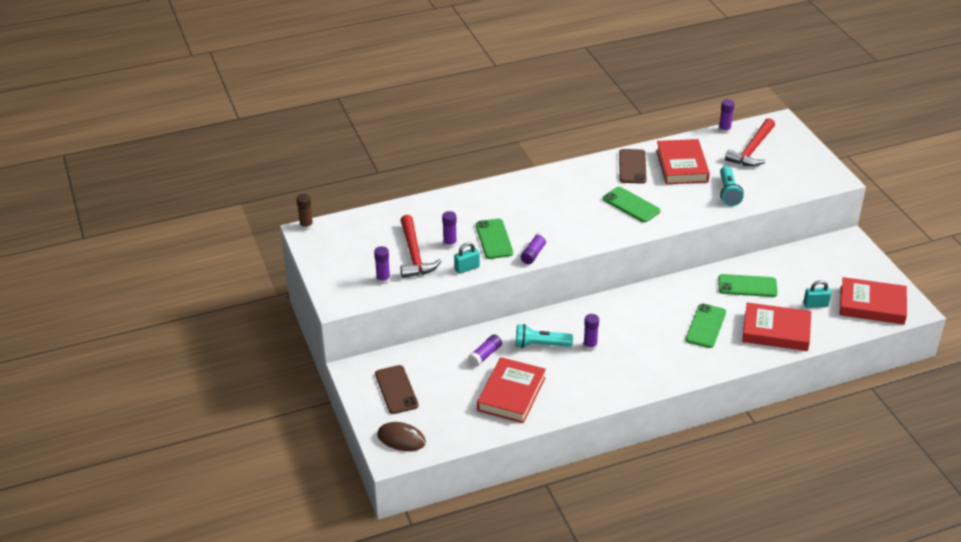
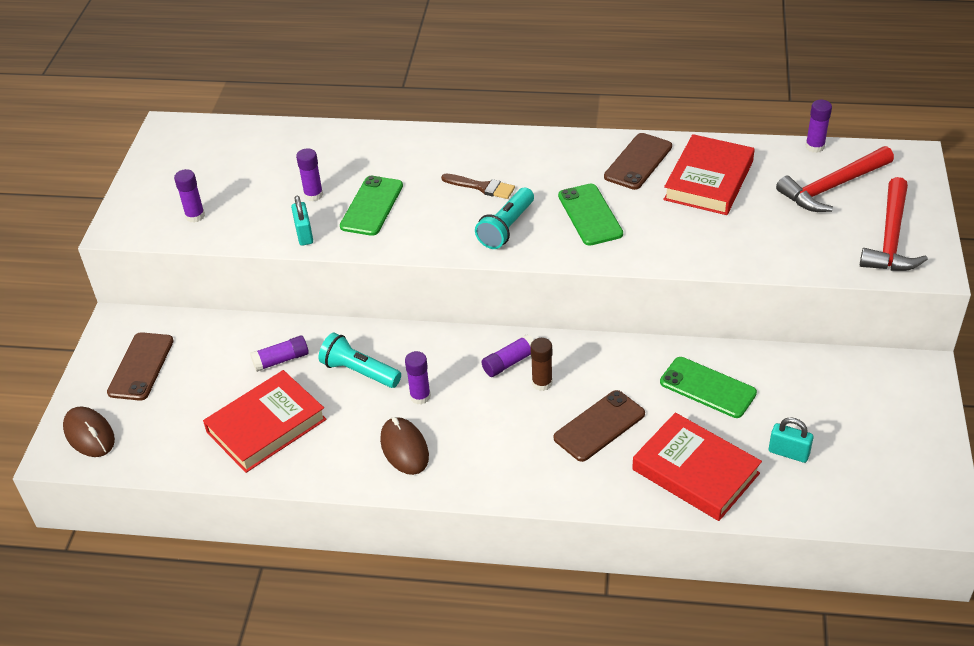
camera: 30 degrees right, 5 degrees up
(306, 226) = (175, 121): brown glue stick -> brown glue stick (542, 383)
(414, 255) = (259, 195): red hammer -> red hammer (890, 238)
(467, 268) = (304, 234): turquoise padlock -> turquoise padlock turned 75 degrees clockwise
(534, 253) = (403, 241): purple glue stick -> purple glue stick (509, 362)
(552, 208) = (481, 187): none -> brown brush
(606, 376) = (404, 448): none -> brown mouse
(706, 326) = (599, 426): green phone -> brown phone
(728, 193) = (743, 239): turquoise flashlight -> turquoise flashlight (506, 228)
(872, 305) = (878, 486): red book -> none

